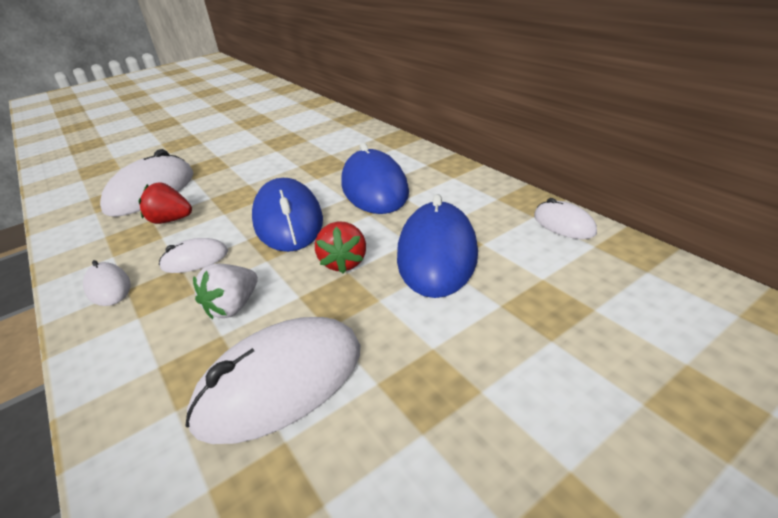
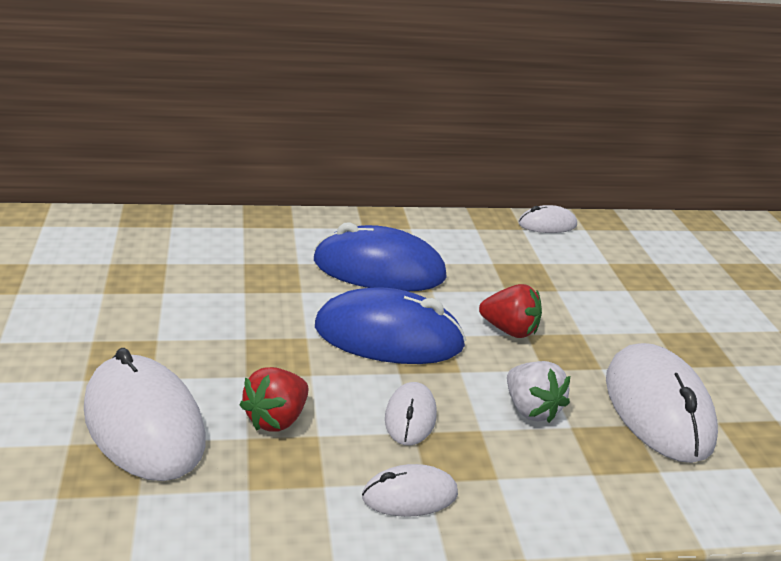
camera: 70 degrees left, 5 degrees down
(437, 254) = (539, 286): blue mouse -> none

